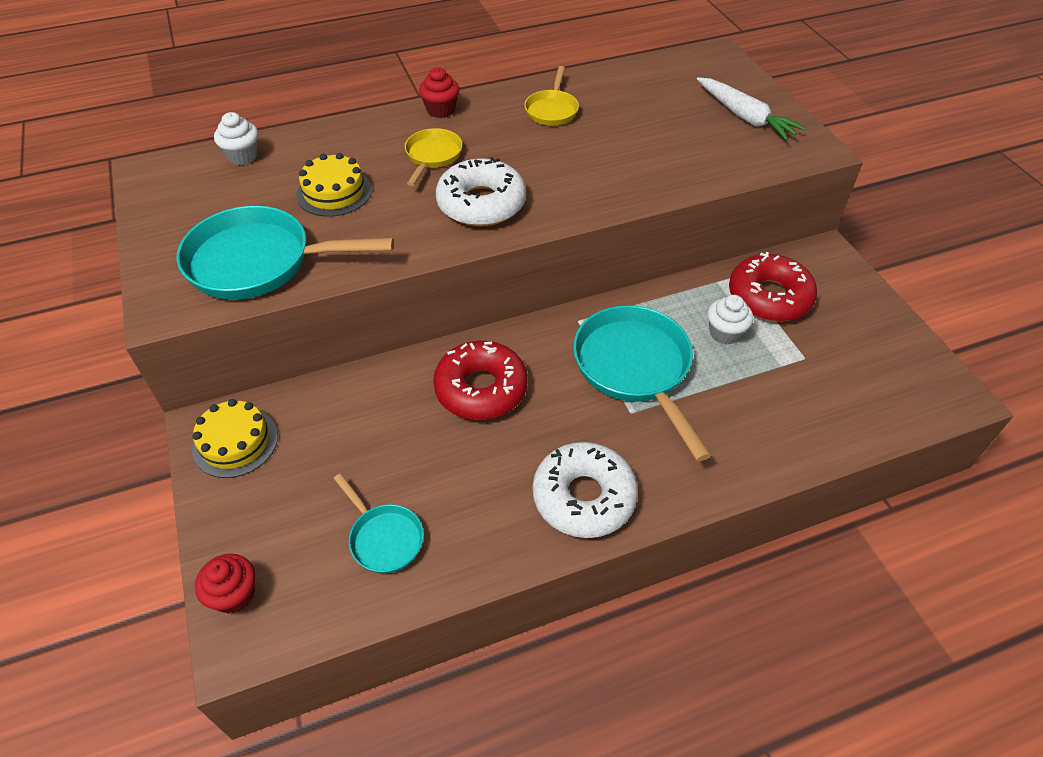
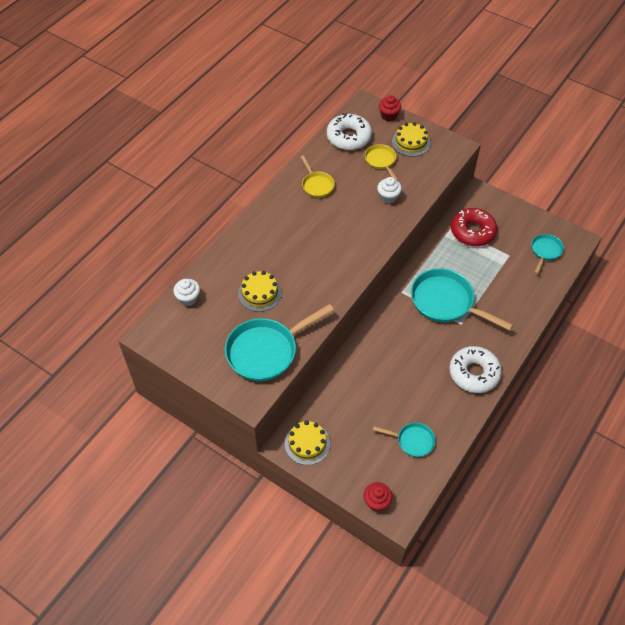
camera: 35 degrees left, 5 degrees up
(432, 156) = (286, 245): yellow pan -> yellow pan (381, 161)
(441, 110) = (261, 214): red cupcake -> red cupcake (389, 116)
(481, 204) = (336, 260): white donut -> white donut (348, 137)
(481, 389) = (390, 351): red donut -> none
(725, 333) = (468, 261): white cupcake -> white cupcake (388, 197)
(745, 117) = (411, 142): white carrot -> yellow cake
(878, 384) = (545, 251): none -> turquoise pan

